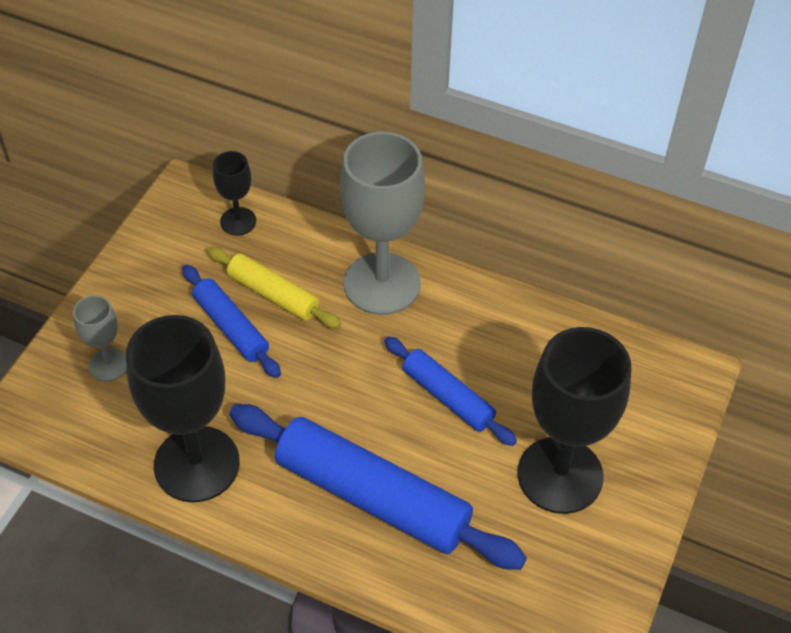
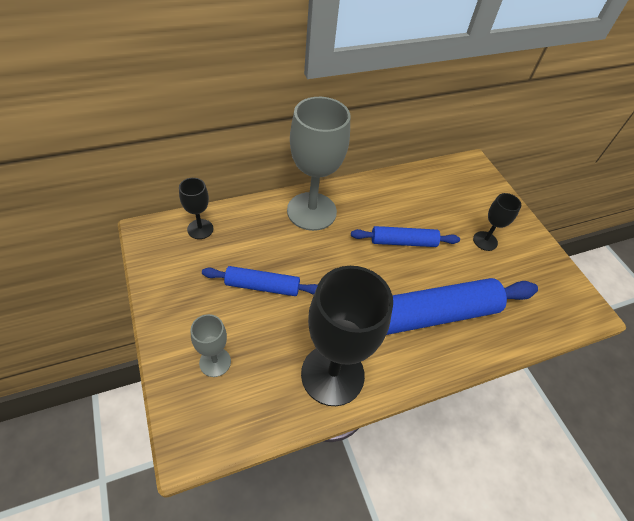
camera: 50 degrees left, 0 degrees up
(273, 295) = (265, 253): yellow rolling pin -> none
(560, 475) = (485, 241): black goblet -> black goblet, size x0.49

